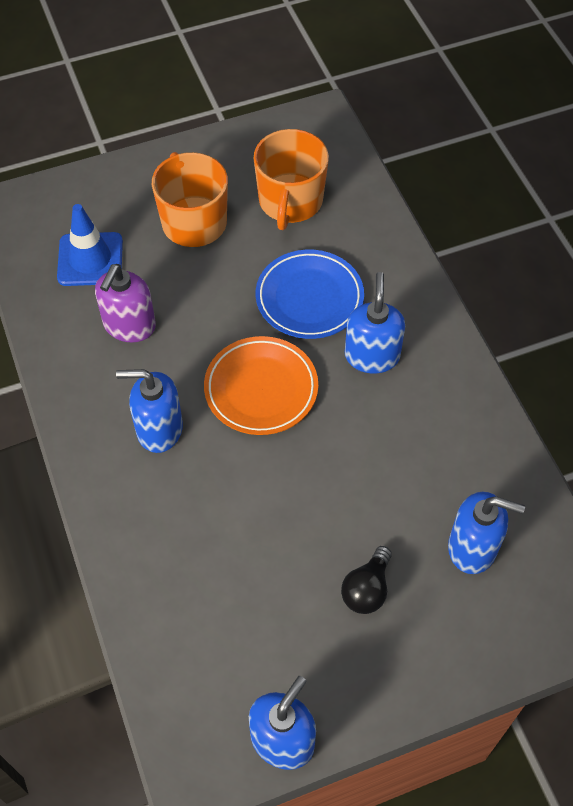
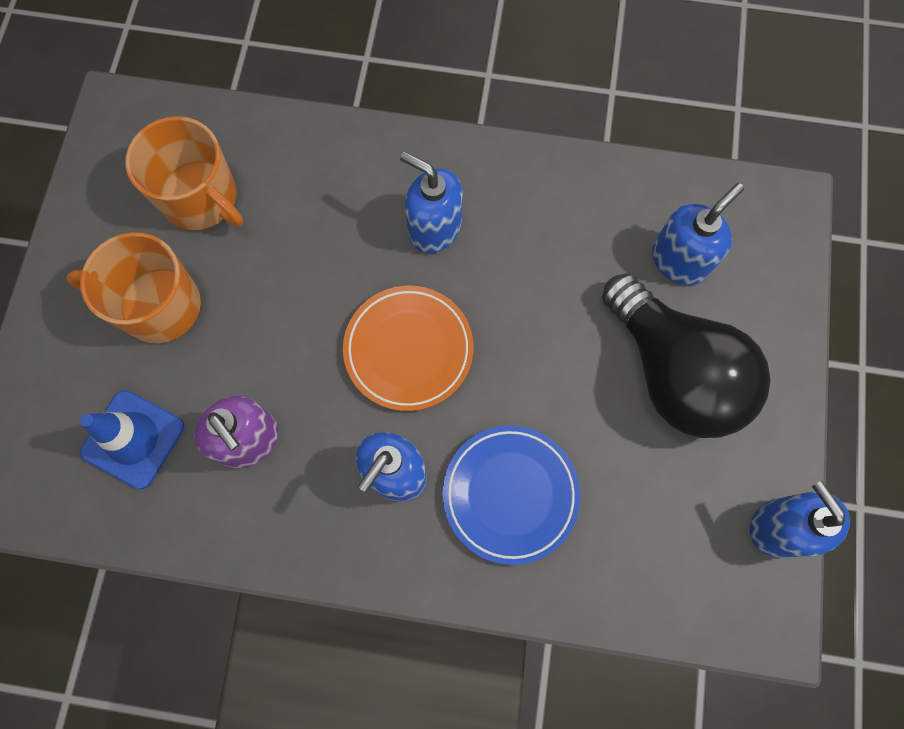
camera: 60 degrees left, 15 degrees up
(309, 298) = (332, 246): blue plate -> blue plate (510, 494)
(366, 589) = (673, 372): black light bulb -> black light bulb, size x2.32

